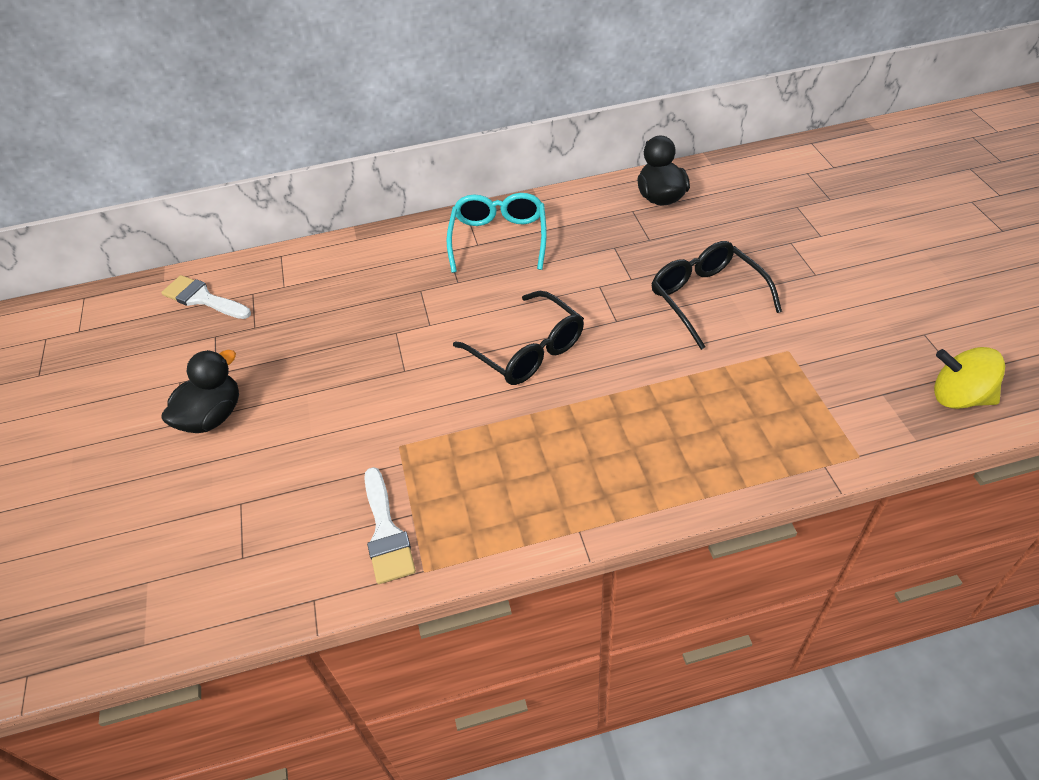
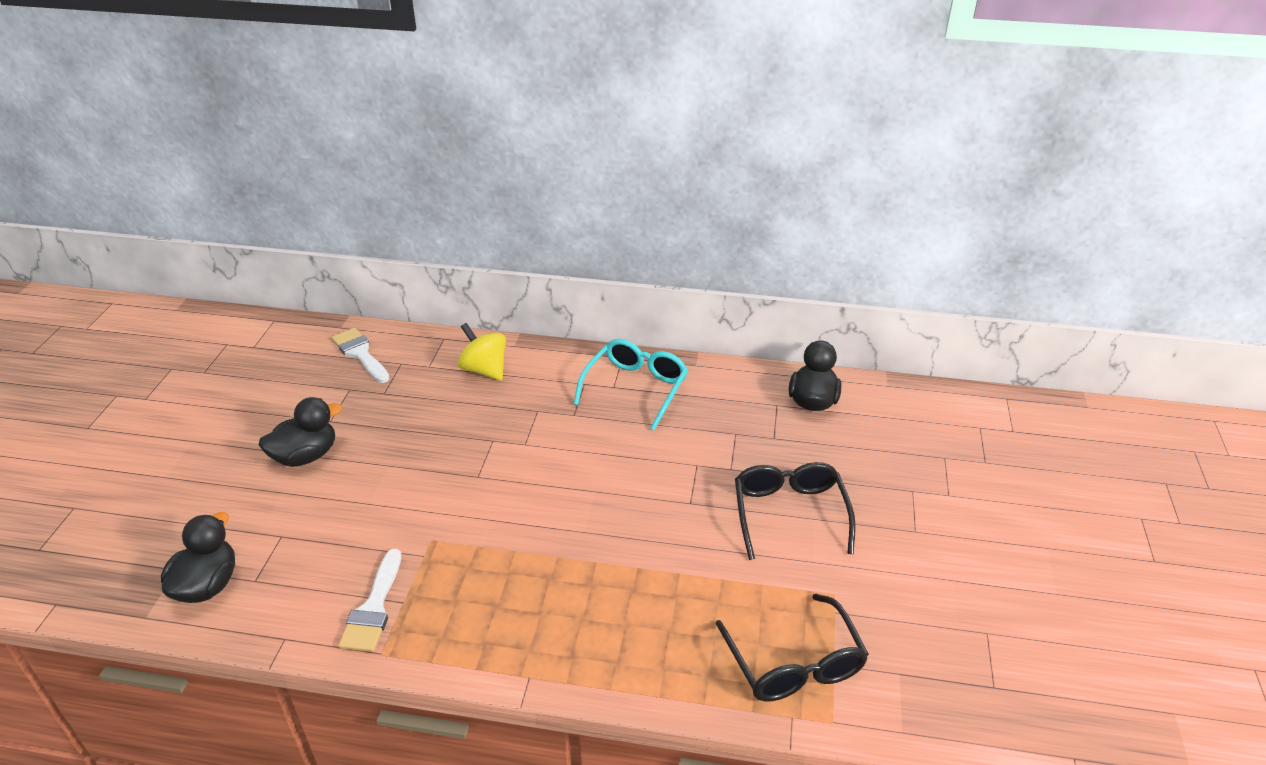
camera: 20 degrees right, 10 degrees down
(193, 583) = (207, 585): none -> black duck
(528, 351) = (593, 500): black glasses -> black glasses (794, 664)
(958, 397) = (977, 709): yellow spinning top -> yellow spinning top (484, 370)

